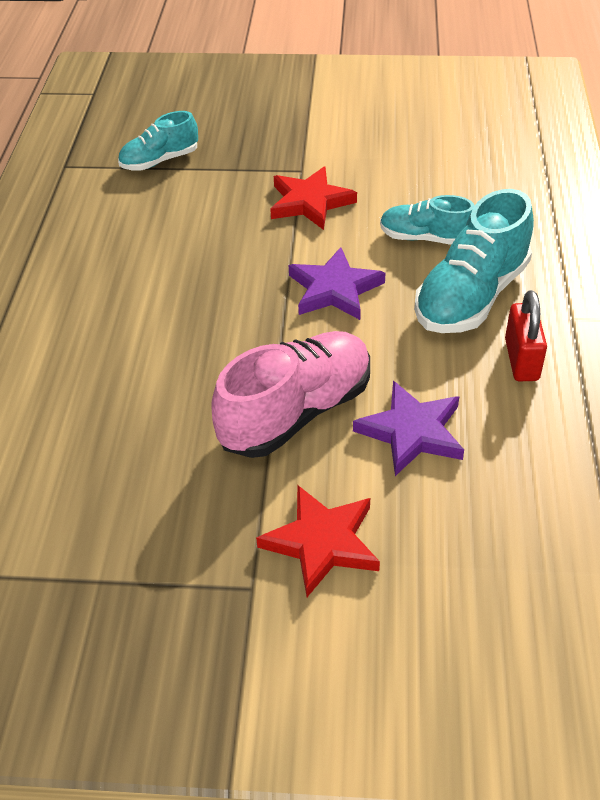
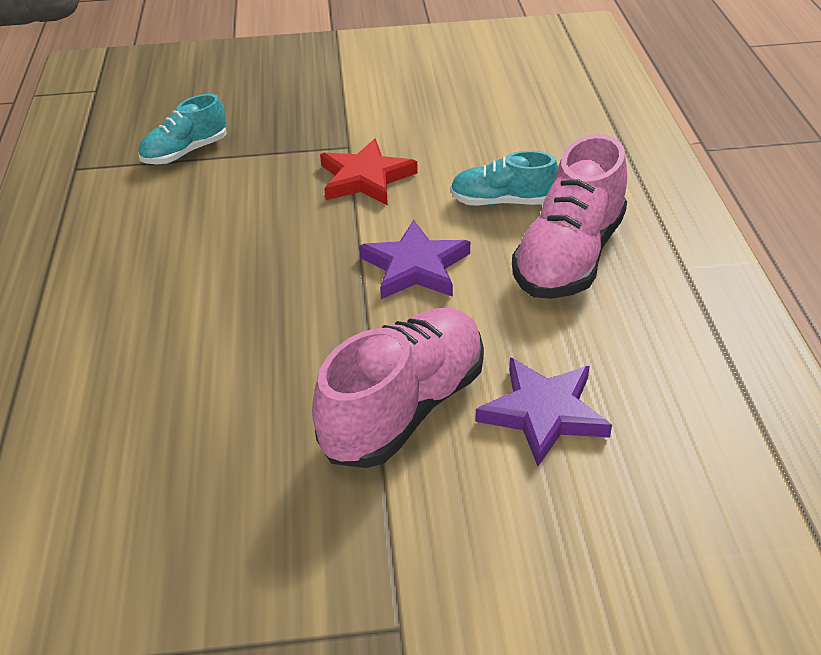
camera: 10 degrees left, 5 degrees down
(322, 542) = (471, 559): red star -> none
(471, 297) = (569, 257): turquoise shoe -> pink shoe
(521, 360) = (643, 318): red padlock -> none

